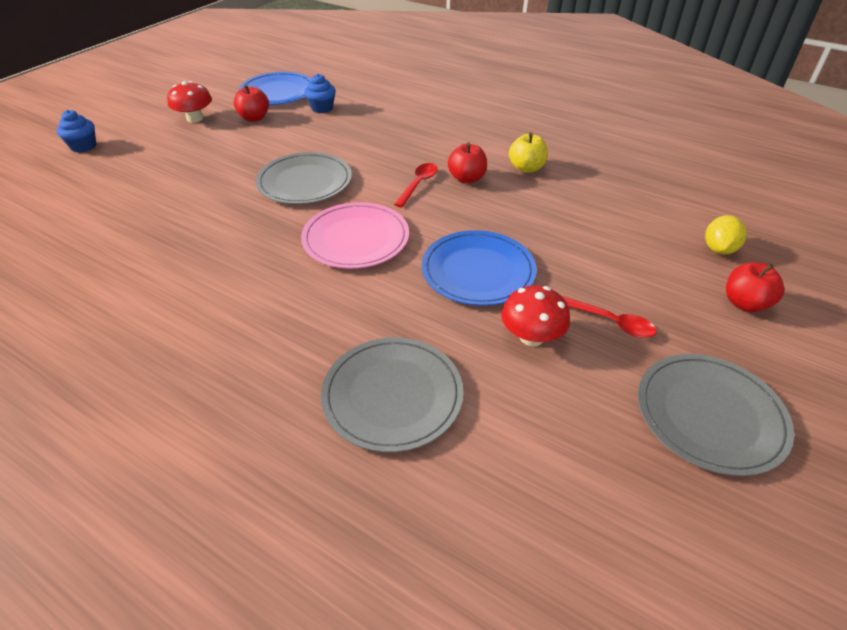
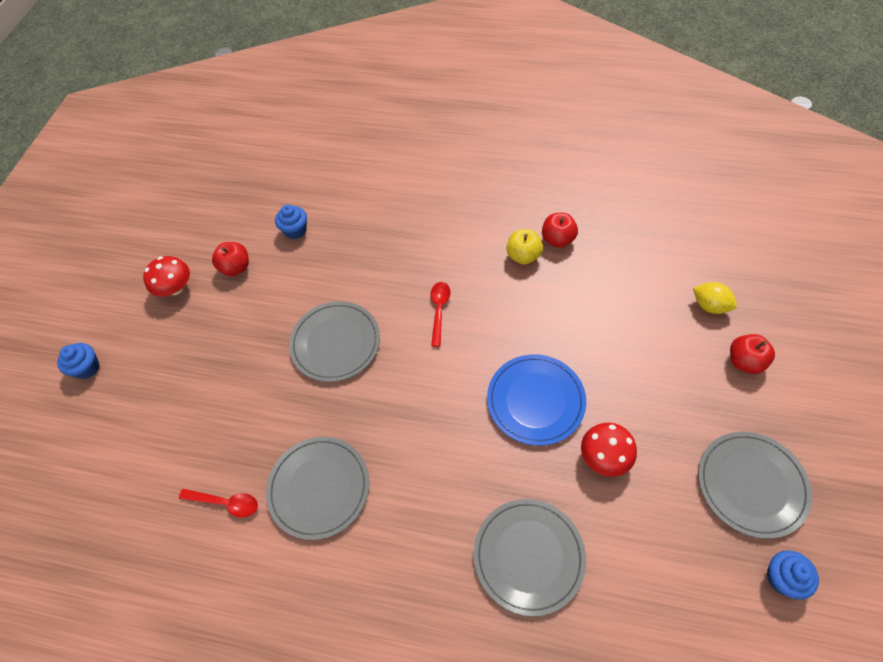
camera: 15 degrees left, 15 degrees up
(212, 275) = (319, 488): none -> grey plate
(277, 92) = (237, 219): blue plate -> none
(356, 239) = (418, 399): pink plate -> none
(467, 178) = (478, 288): red apple -> red apple (557, 239)
(610, 322) = (655, 419): red spoon -> red spoon (225, 503)
(718, 526) = (782, 578): none -> blue cupcake
(719, 249) = (710, 306): yellow lemon -> yellow lemon turned 60 degrees counterclockwise

